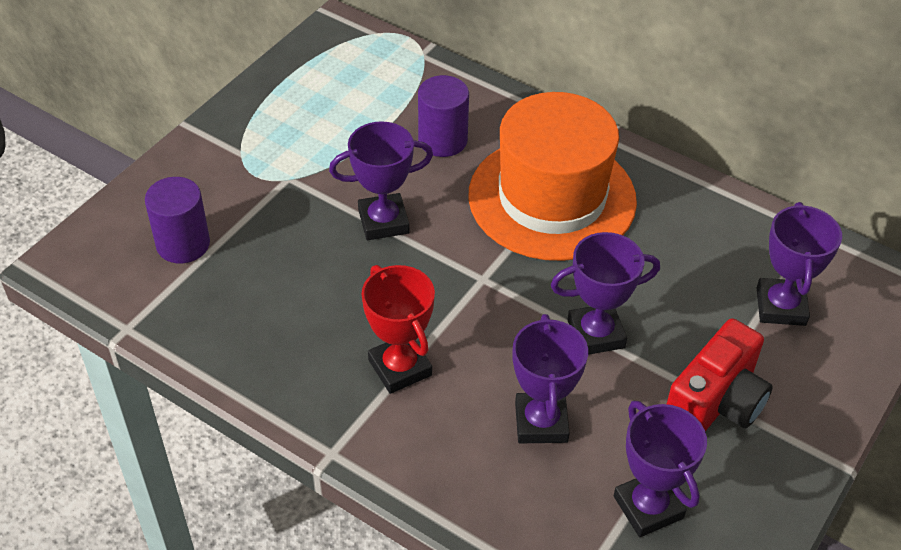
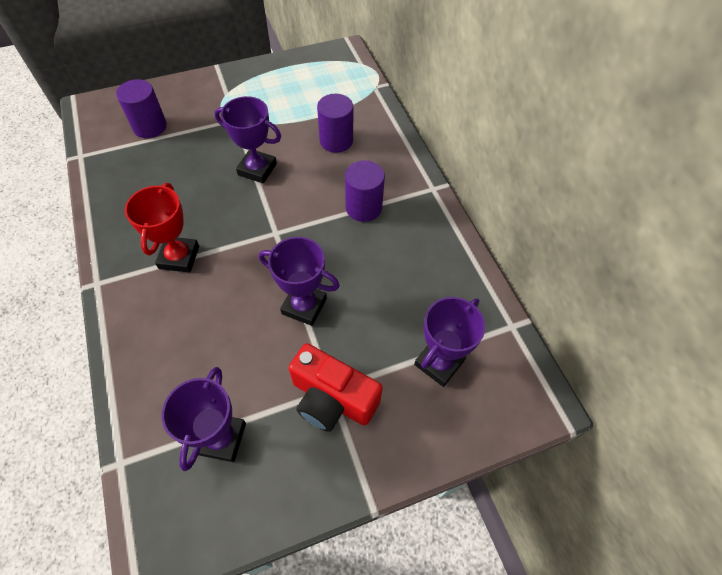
camera: 35 degrees right, 10 degrees up
(541, 422) = (217, 340): purple trophy -> none
(552, 198) = (363, 207): orange hat -> purple cylinder
(716, 402) = (332, 399): red camera -> red camera turned 45 degrees clockwise

